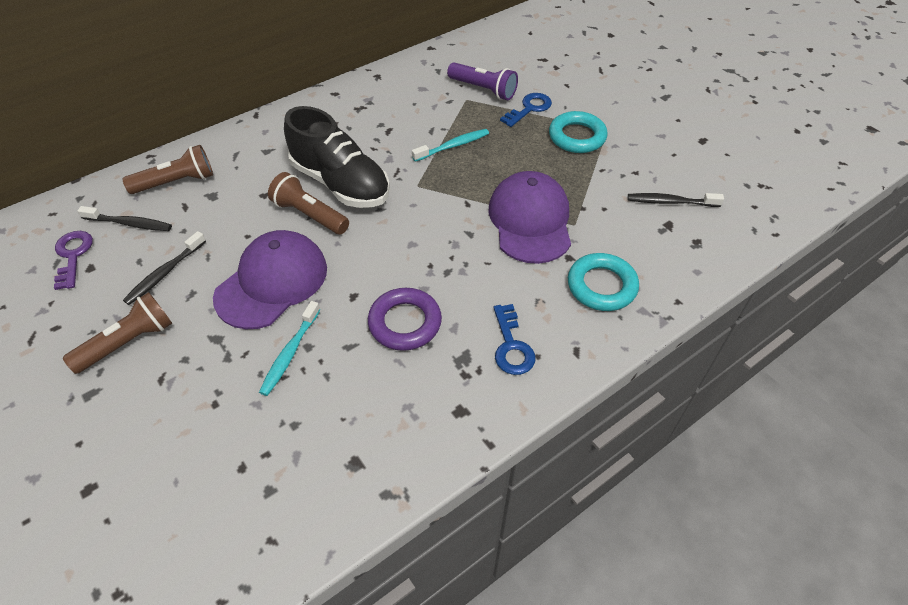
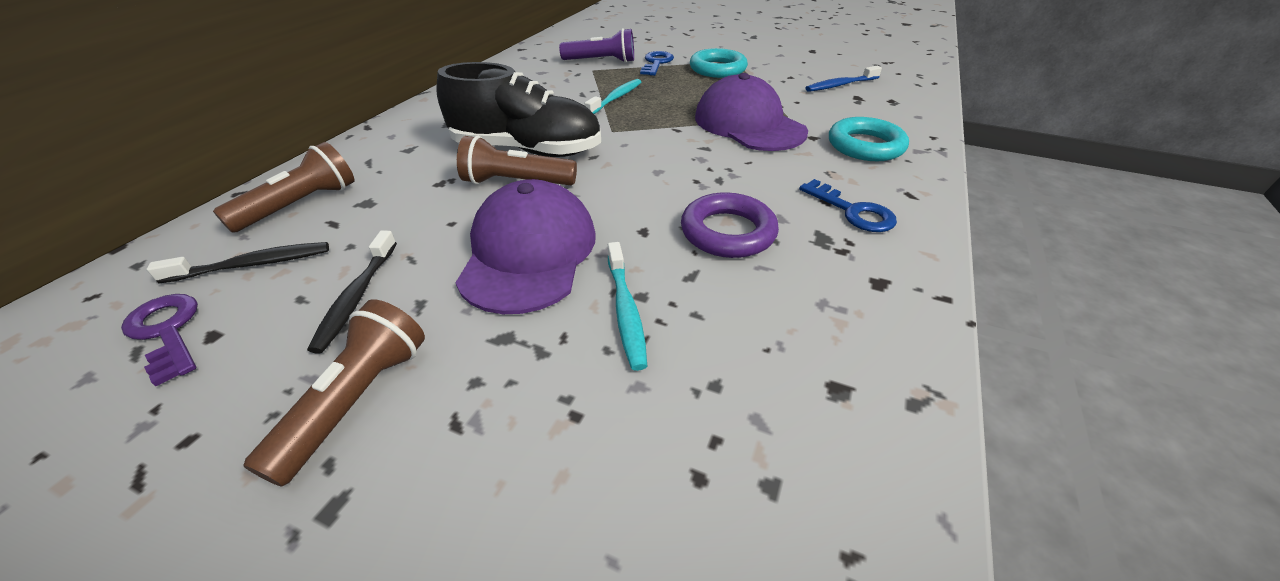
camera: 30 degrees left, 10 degrees down
(670, 202) = (840, 85): black toothbrush -> blue toothbrush

